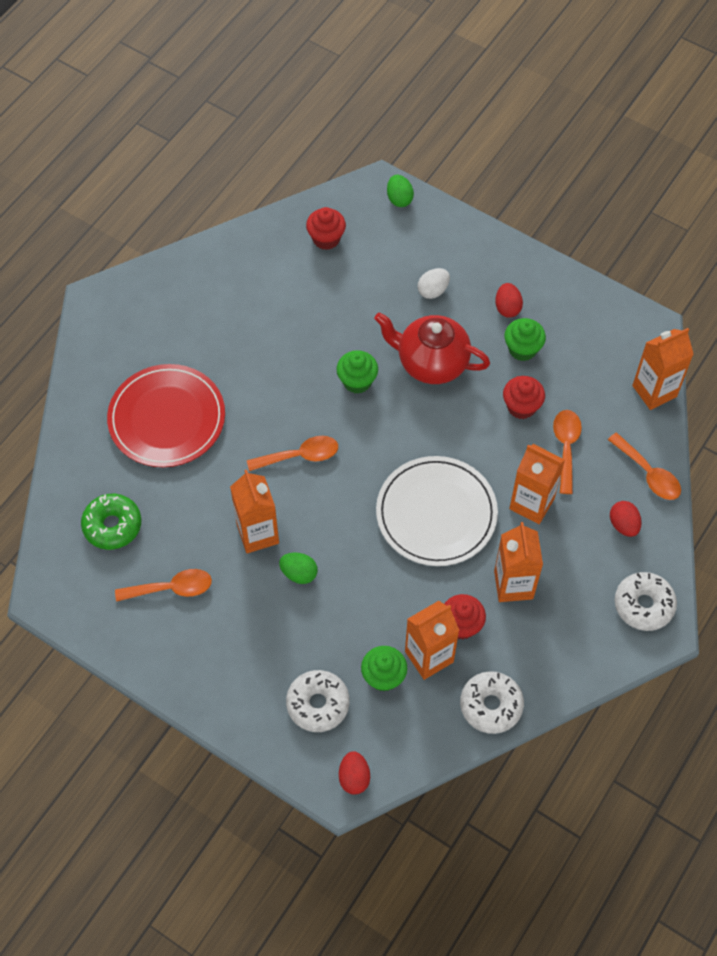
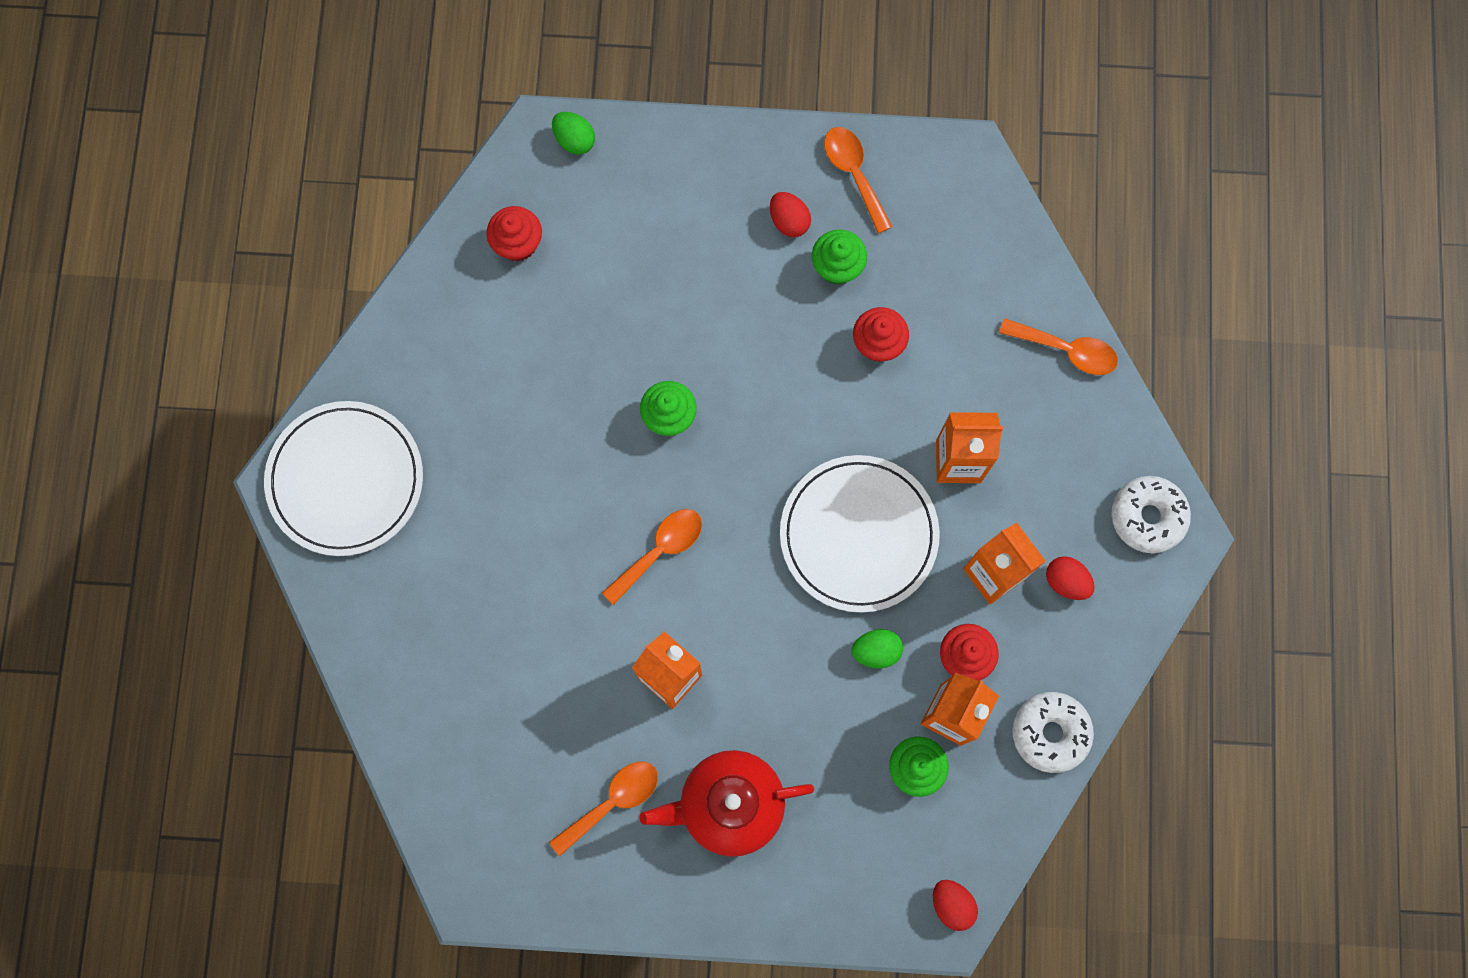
camera: 30 degrees left, 15 degrees up
(112, 525) = (494, 764): green donut -> none
(133, 317) = (346, 480): none -> white plate
(167, 418) = (472, 591): red plate -> none
(299, 573) = (747, 699): green egg -> green egg (876, 651)
(318, 704) = (862, 843): white donut -> none
(431, 363) = (741, 343): red teapot -> red teapot (729, 804)
(433, 290) = (688, 245): white egg -> none
(566, 447) = (957, 368): orange spoon -> orange spoon (854, 173)
(623, 525) = (1073, 430): red egg -> red egg (1066, 581)
(654, 391) = (1016, 239): orange carton -> none

